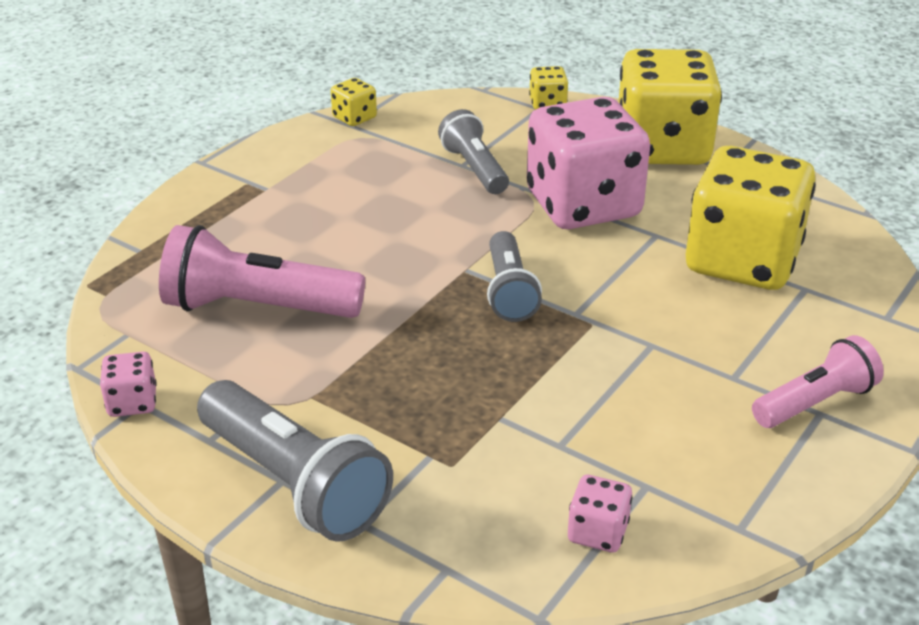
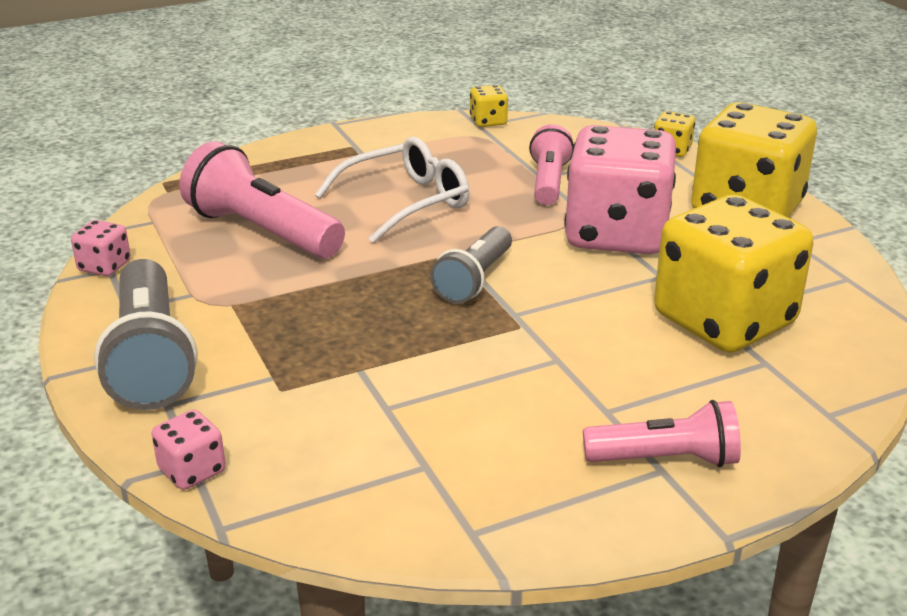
camera: 30 degrees right, 5 degrees down
(365, 231) = (405, 202): none -> white glasses
(474, 169) = (548, 182): grey flashlight -> pink flashlight
(597, 532) = (341, 484): pink dice -> pink dice (192, 470)

